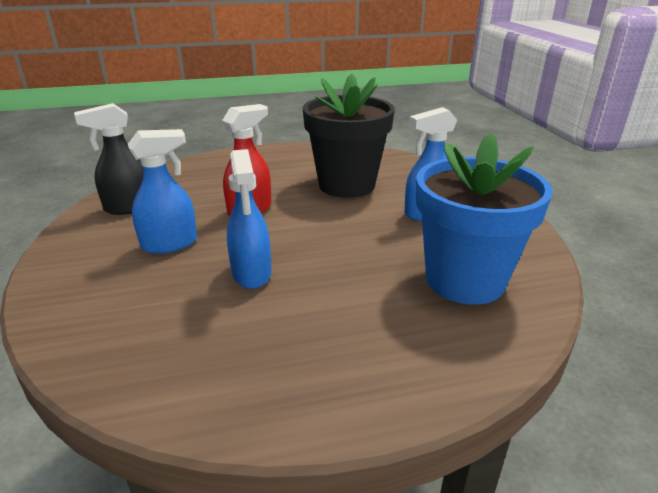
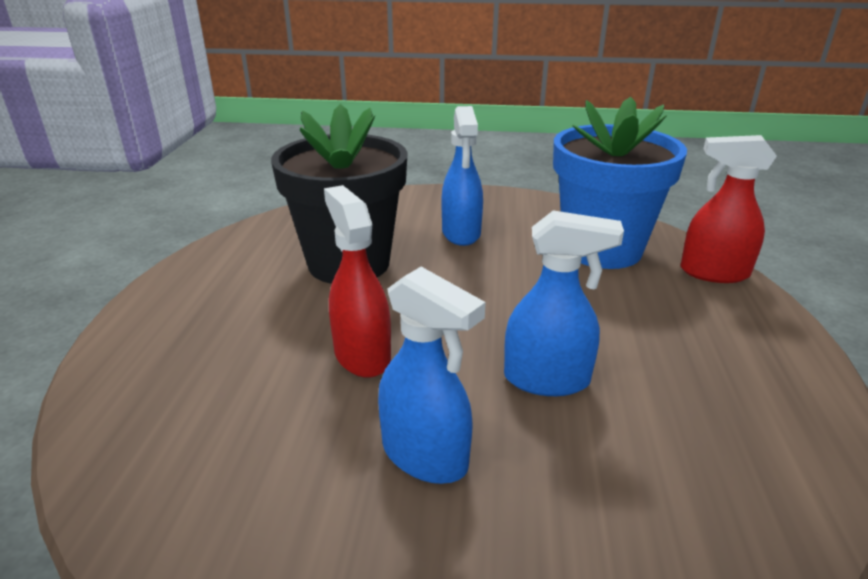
camera: 70 degrees left, 0 degrees up
(129, 207) = (233, 511): black spray bottle -> none
(170, 244) = (425, 456): blue spray bottle -> blue spray bottle turned 135 degrees clockwise
(480, 354) = (713, 273): none -> red spray bottle

